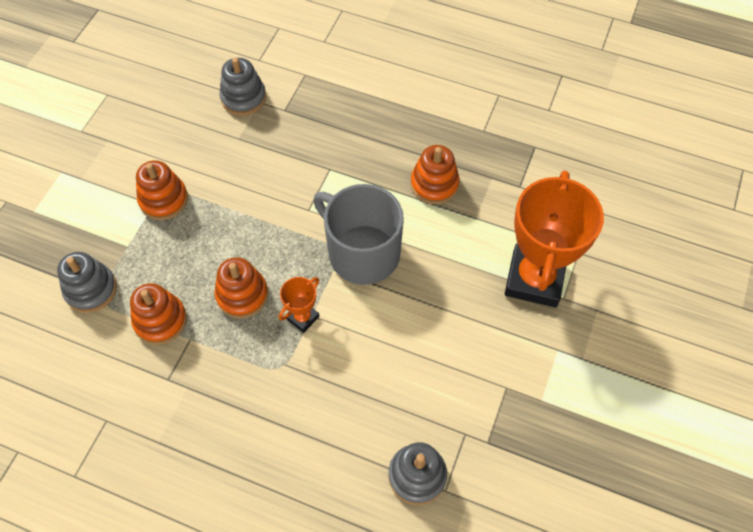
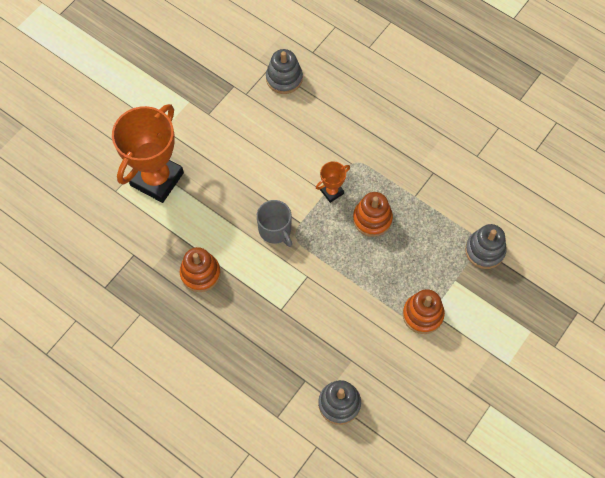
camera: 165 degrees left, 5 degrees up
(160, 320) = (434, 214): orange stacking toy -> none
(362, 252) = (275, 230): grey mug -> grey mug, size x0.59

